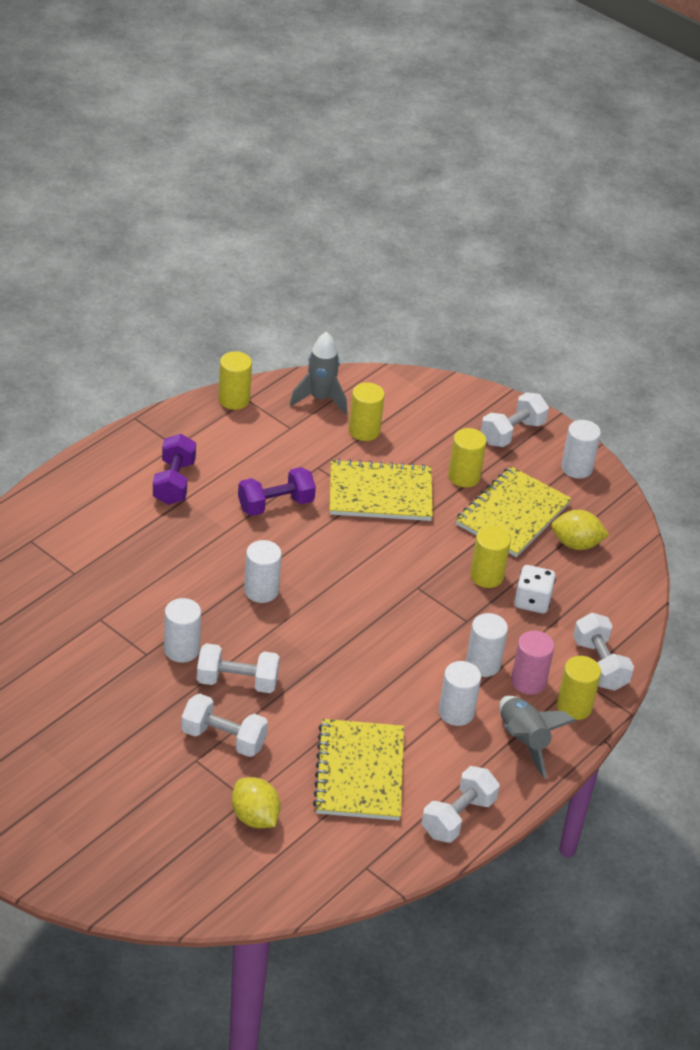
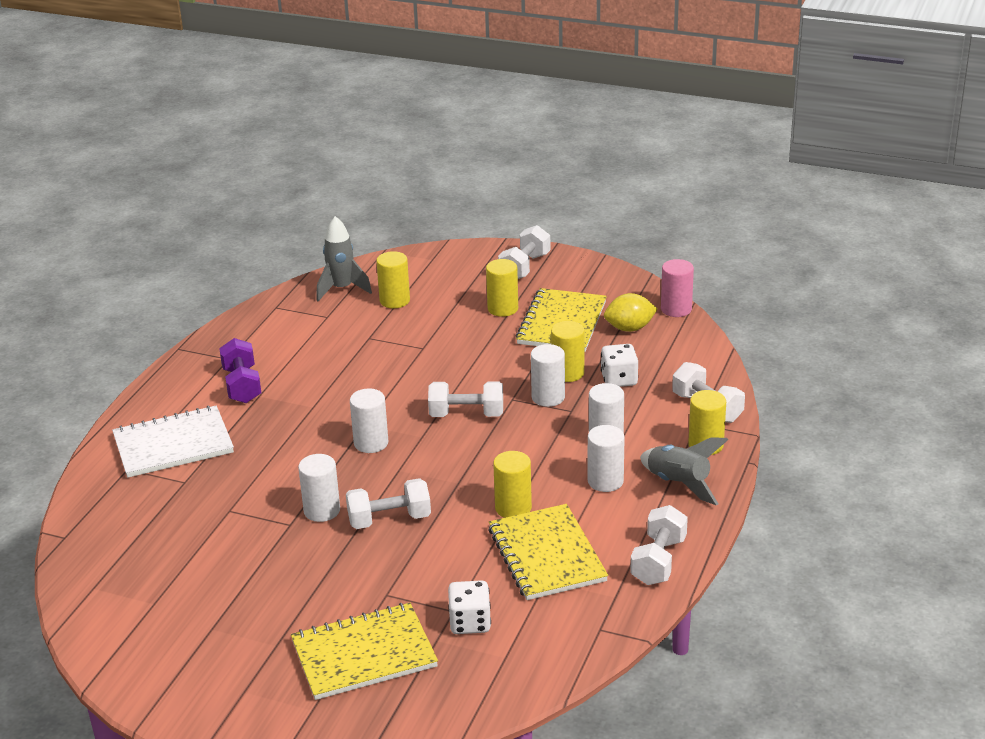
camera: 15 degrees left, 10 degrees down
(82, 528) = (173, 444): none -> white notebook
(223, 738) = (403, 568): white dumbbell -> white dumbbell (466, 414)
(234, 399) = (263, 310): yellow cylinder -> yellow cylinder (513, 508)
(255, 817) = (470, 622): yellow lemon -> white dice
(275, 505) = (346, 375): purple dumbbell -> none
(380, 493) = (436, 341): yellow notebook -> yellow notebook (364, 654)
(528, 681) = (654, 439): pink cylinder -> pink cylinder (676, 309)
(576, 468) = (595, 276): white cylinder -> white cylinder (548, 397)

